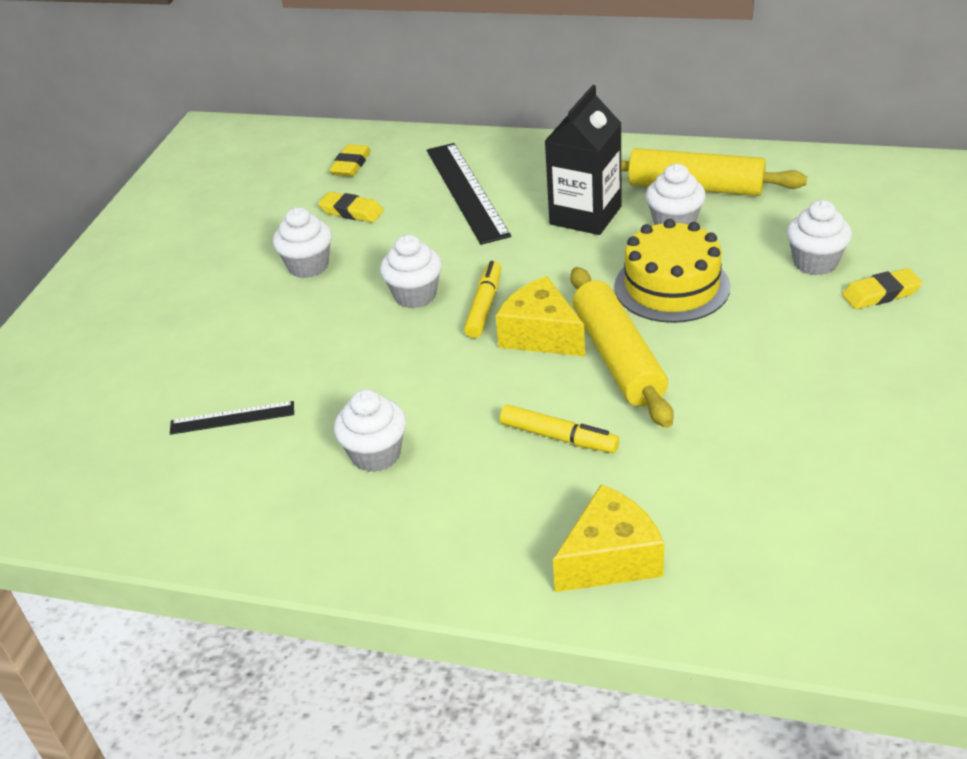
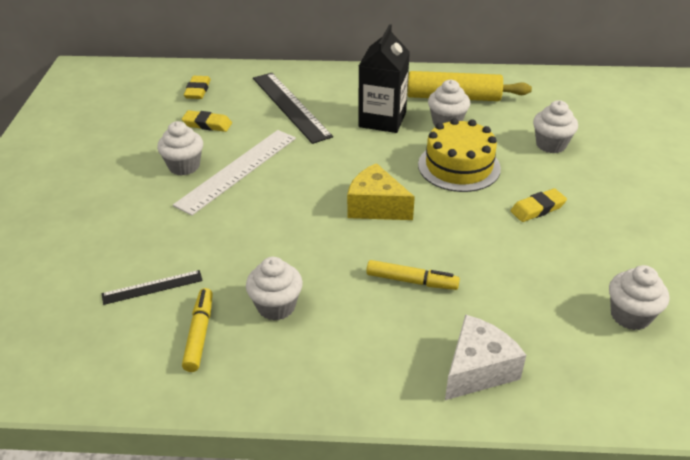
camera: 15 degrees left, 0 degrees up
(374, 275) = (238, 170): none -> white ruler
(415, 295) = (273, 183): white cupcake -> white cupcake (630, 315)
(484, 306) = (328, 188): yellow marker -> yellow marker (199, 334)
(610, 558) = (478, 369): yellow cheese -> white cheese
(617, 357) = (436, 219): yellow rolling pin -> none
(880, 294) = (601, 163): yellow eraser -> yellow eraser (537, 208)

